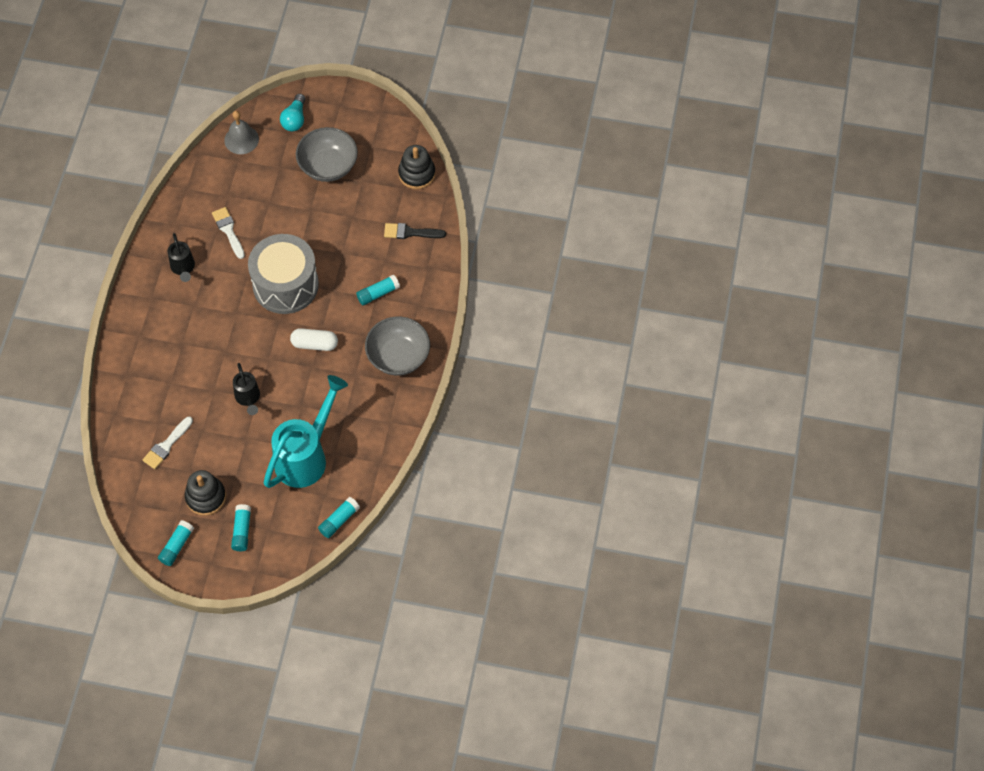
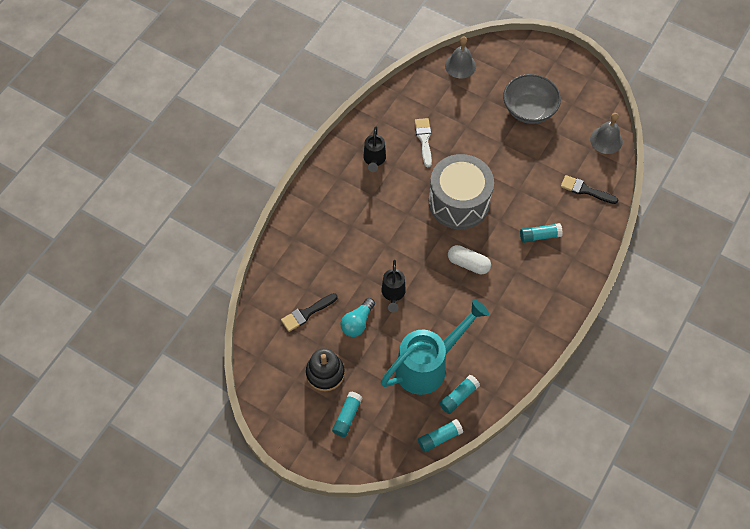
camera: 20 degrees right, 0 degrees up
(166, 445) = (306, 313): white brush -> black brush
(176, 546) = (283, 410): turquoise glue stick -> turquoise glue stick (458, 397)
(295, 119) = (512, 62): turquoise light bulb -> turquoise light bulb (357, 322)
(398, 356) = (541, 300): grey bowl -> none
(416, 174) = (606, 140): black stacking toy -> grey bell

